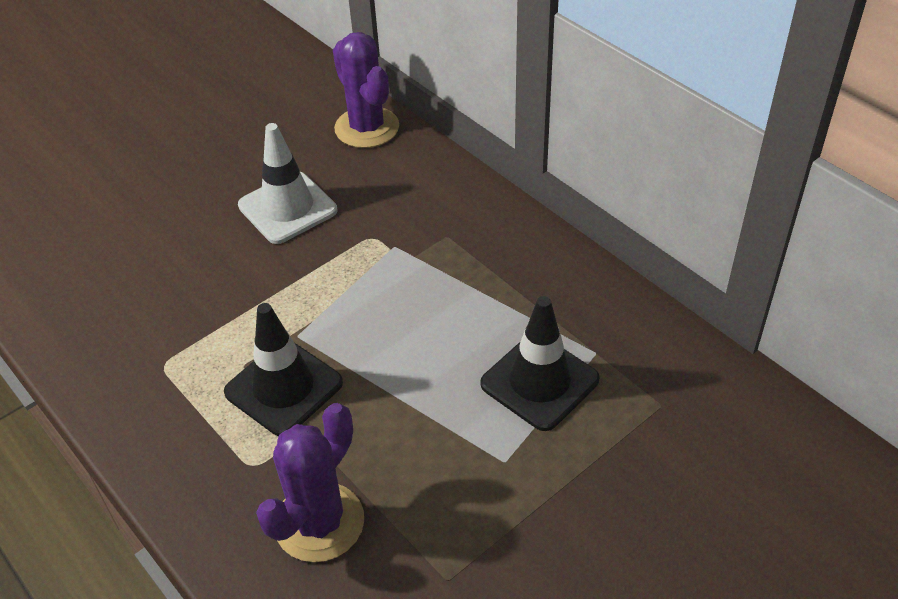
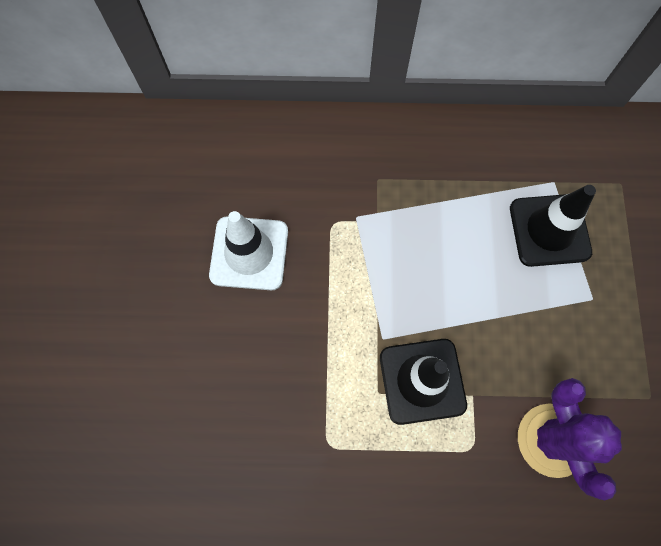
camera: 50 degrees left, 25 degrees up
(367, 128) = (217, 140): purple cactus -> none

